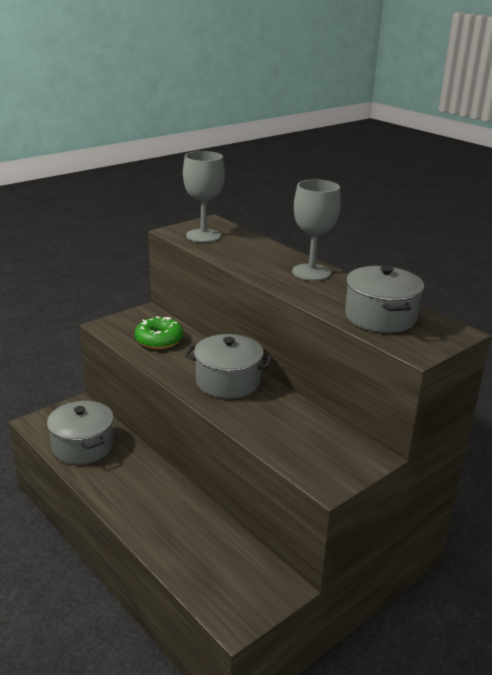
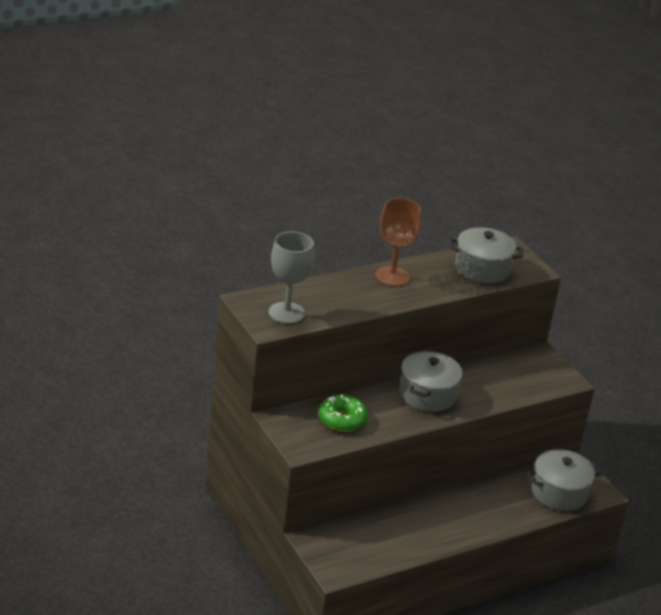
camera: 80 degrees left, 5 degrees up
(83, 446) = (384, 543): grey pot -> grey pot (559, 493)
(311, 272) = (392, 276): grey goblet -> brown goblet

